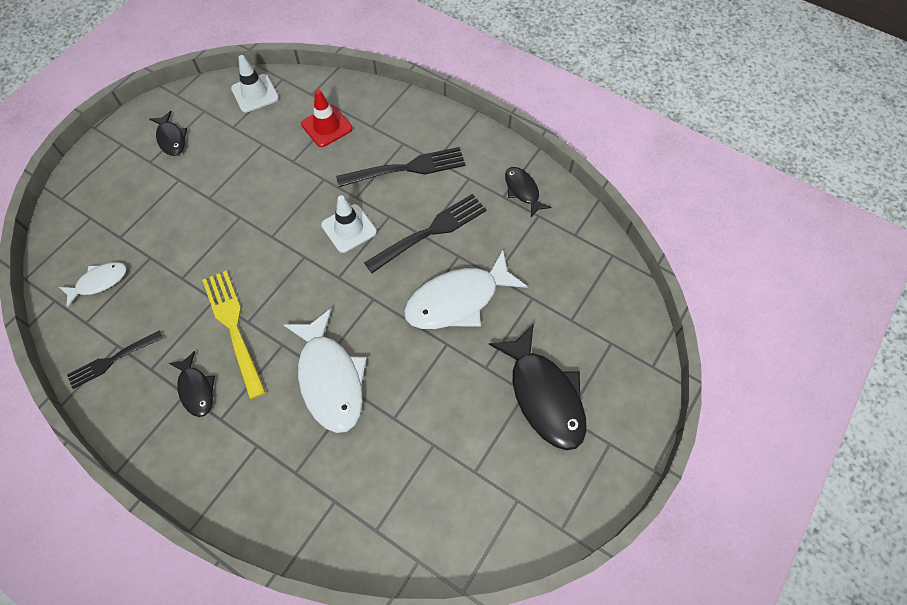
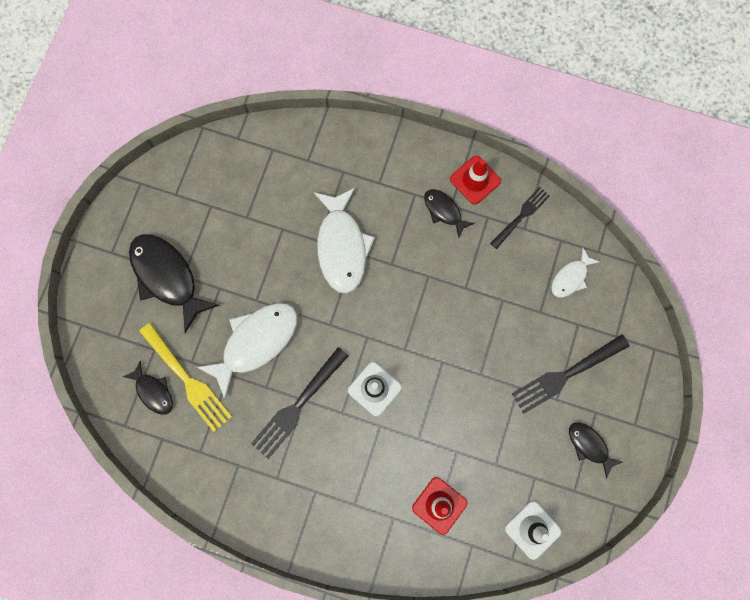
camera: 165 degrees right, 15 degrees up
(141, 417) = (475, 180): none -> red traffic cone
(234, 328) = (437, 267): yellow fork -> yellow fork (187, 379)
(330, 378) = (342, 246): white fish -> white fish turned 150 degrees counterclockwise
(406, 168) = (341, 473): black fork -> black fork (566, 374)
(523, 191) = (219, 477): black fish -> black fish (153, 391)

